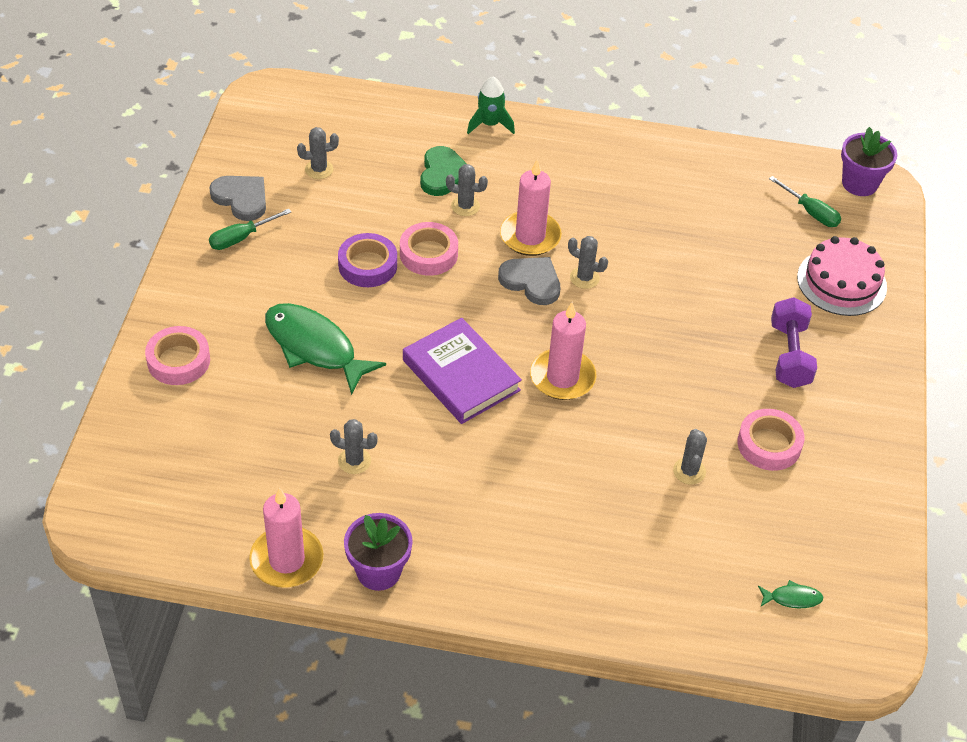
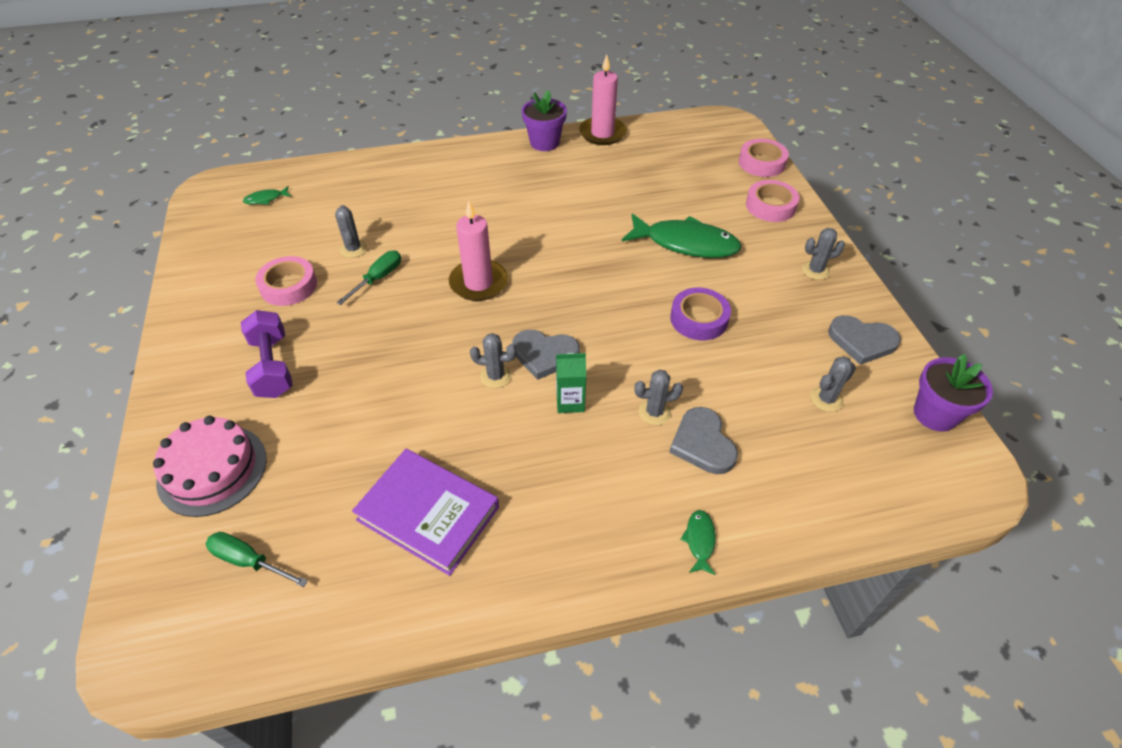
camera: 160 degrees right, 0 degrees up
(241, 238) = (823, 305): green screwdriver -> green screwdriver (378, 278)
(354, 461) = (600, 187): grey cactus -> grey cactus (815, 270)
(428, 254) = (654, 348): pink tape -> pink tape (762, 163)
(443, 174) = (702, 443): green heart -> grey heart
(461, 375) = (561, 259): purple book -> purple book (428, 513)
(490, 124) = (699, 540): green rocket -> green fish
(530, 236) = (570, 402): pink candle -> green carton
(859, 183) = (174, 644): purple flower pot -> purple flower pot (935, 414)

